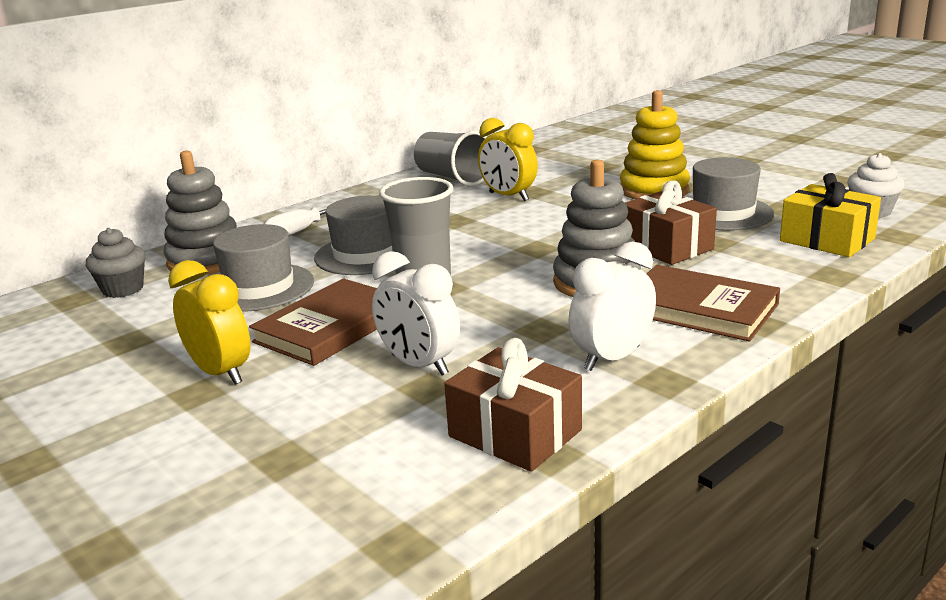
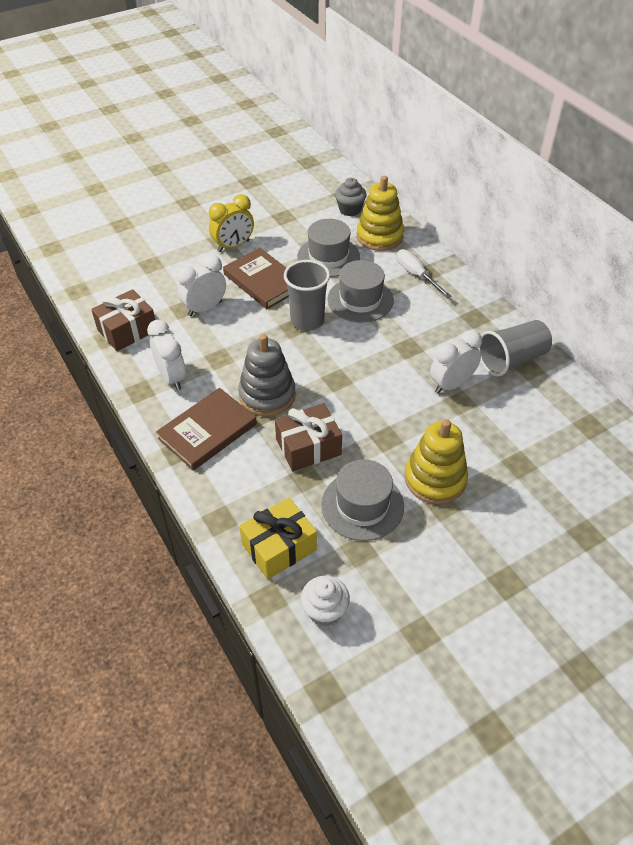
camera: 100 degrees right, 25 degrees up
(206, 260) = (379, 236): grey stacking toy -> yellow stacking toy
(508, 196) = (451, 384): yellow clock -> white clock

